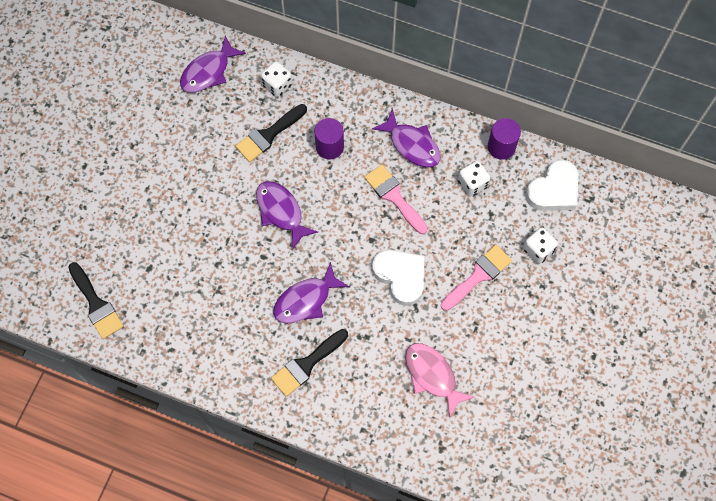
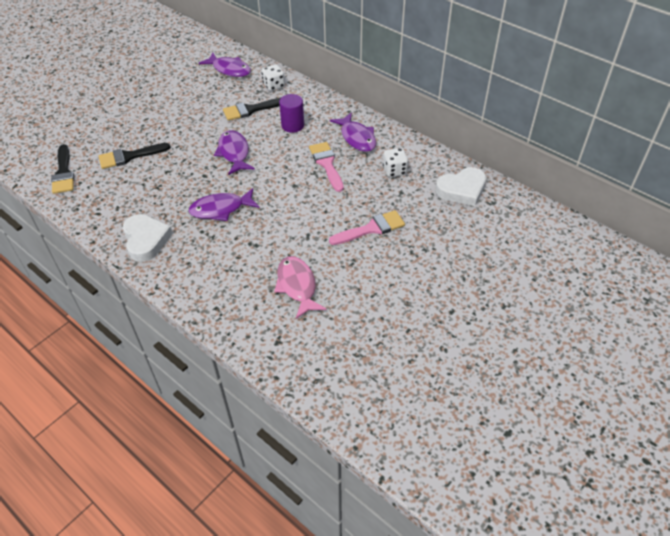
camera: 20 degrees right, 20 degrees down
(208, 72) = (229, 69): purple fish -> purple fish turned 120 degrees counterclockwise
(306, 364) = (196, 250): black brush -> black brush (129, 156)
(400, 276) = (305, 213): white heart -> white heart (146, 240)
(501, 147) = (428, 154): purple cylinder -> none
(538, 250) = (431, 224): white dice -> none

